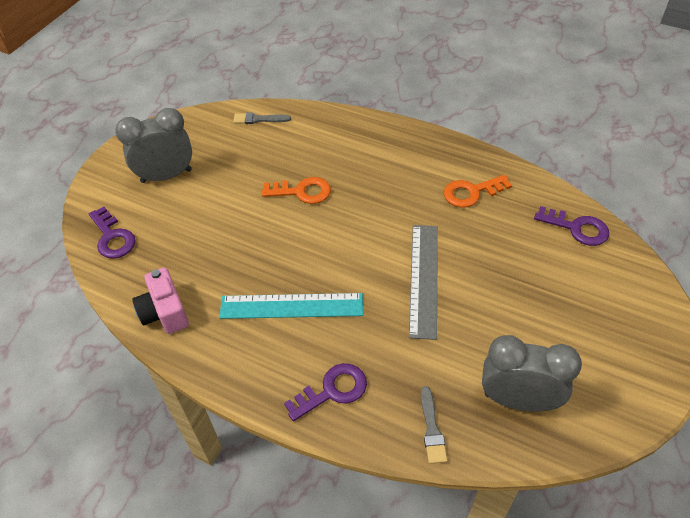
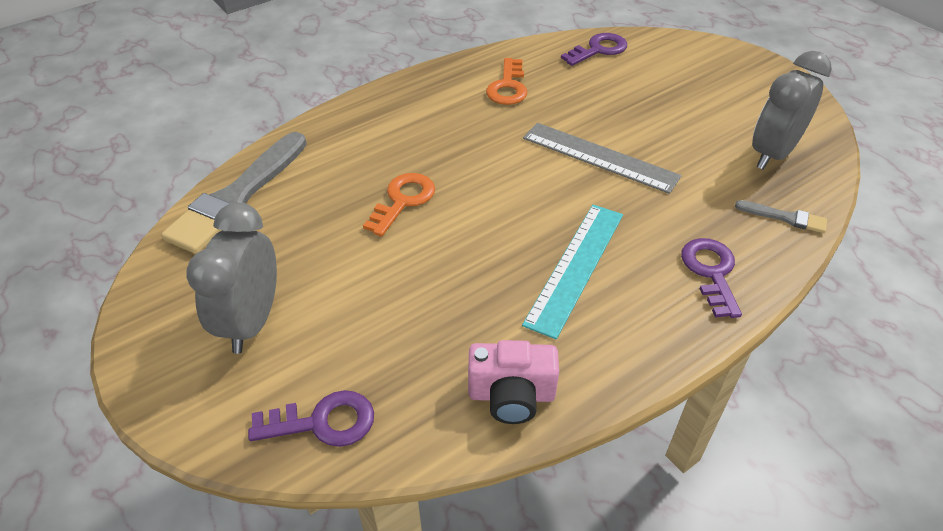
camera: 65 degrees left, 5 degrees down
(259, 119) = (237, 197): grey brush -> grey brush, size x2.22

